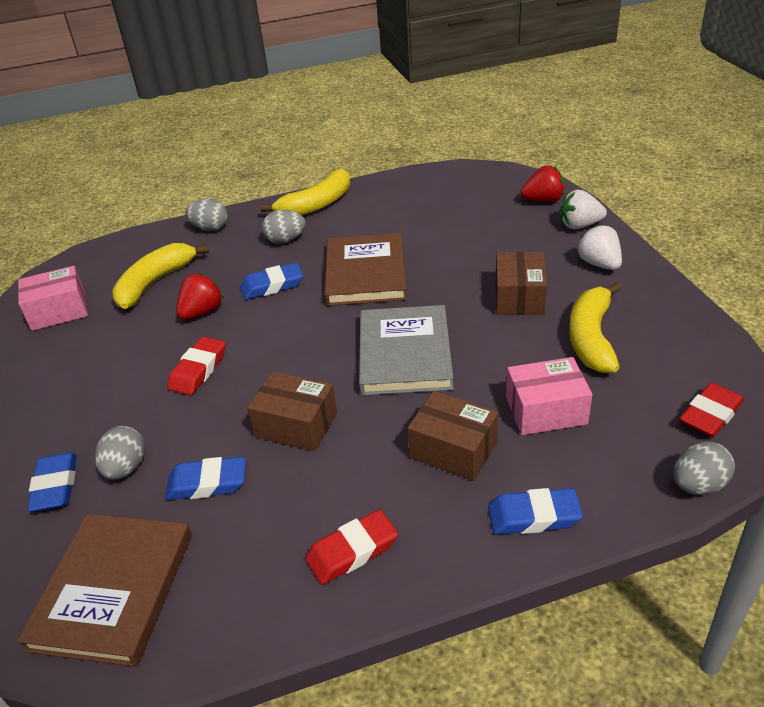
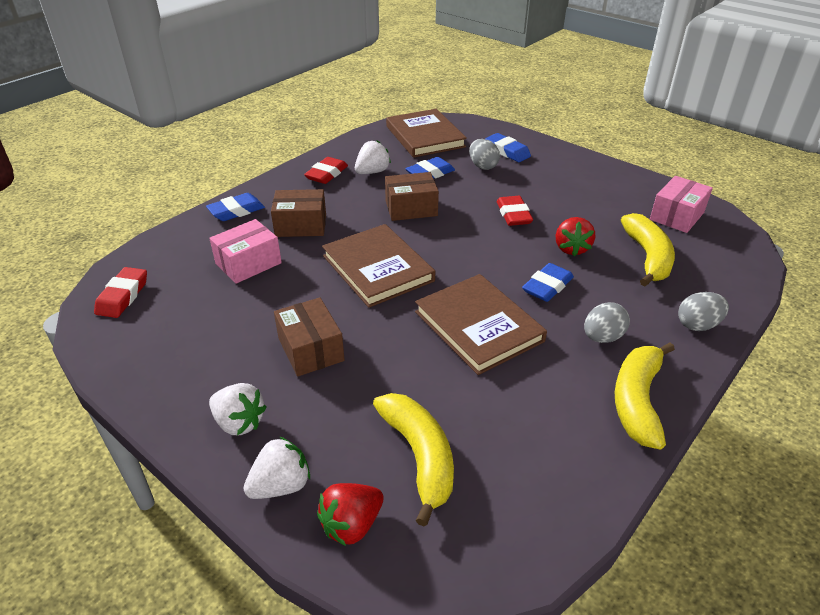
camera: 145 degrees right, 0 degrees up
(281, 524) = (372, 172): none -> white strawberry
(405, 354) = (377, 268): grey book -> brown book
(591, 338) = (227, 329): yellow banana -> yellow banana (419, 456)
(698, 485) = (136, 252): grey egg -> none

